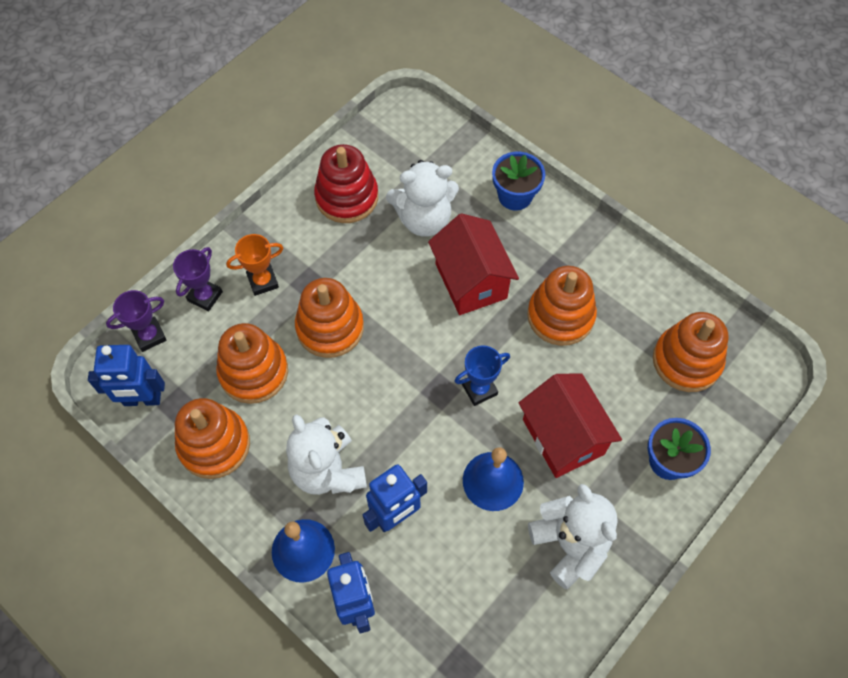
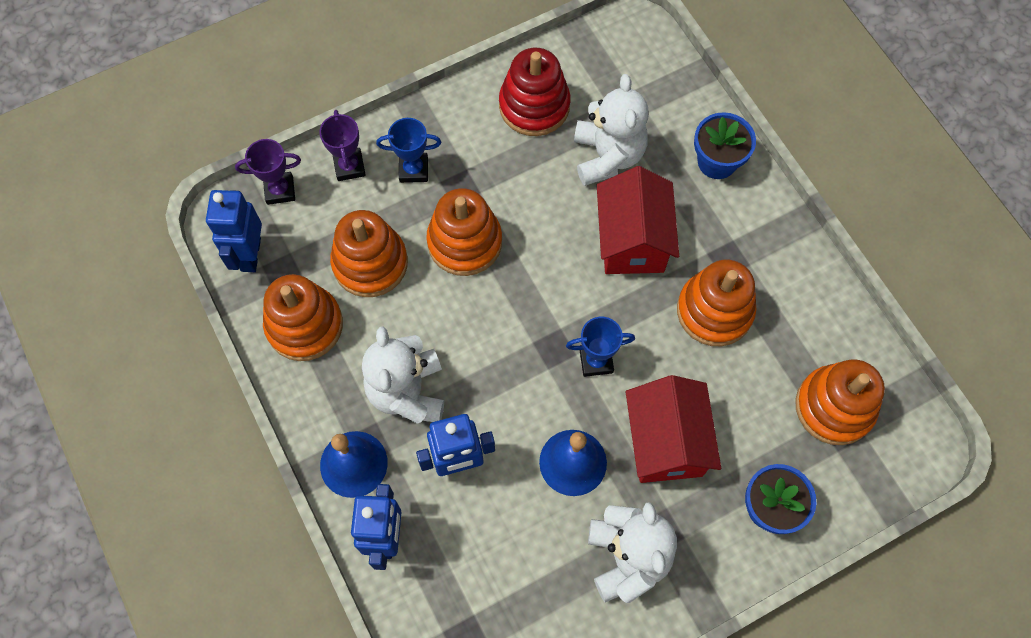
camera: 20 degrees right, 5 degrees up
(142, 400) = (250, 254): blue robot -> blue robot turned 75 degrees clockwise
(205, 296) = (349, 166): purple trophy -> purple trophy turned 60 degrees counterclockwise
(263, 281) = (413, 170): orange trophy -> blue trophy
(424, 219) = (607, 156): white teddy bear -> white teddy bear turned 105 degrees counterclockwise

